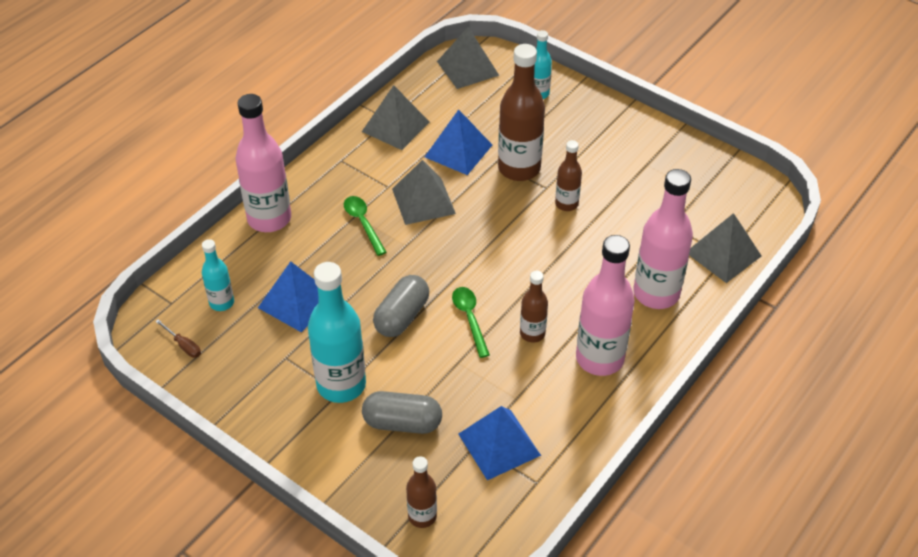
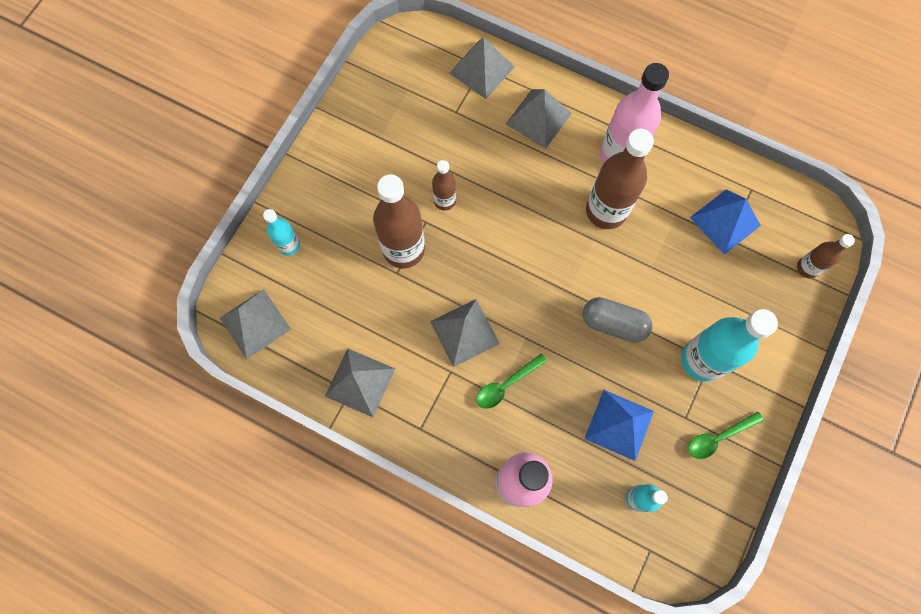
camera: 100 degrees left, 25 degrees up
(183, 345) = (697, 519): brown screwdriver -> none
(402, 423) = (726, 300): grey capsule -> none
(458, 151) = (387, 311): blue pyramid -> none
(470, 319) = (602, 264): green spoon -> green spoon (718, 437)
(532, 333) = (606, 211): brown bottle -> brown bottle, size x1.87
(656, 293) = (538, 118): pink bottle -> grey pyramid

